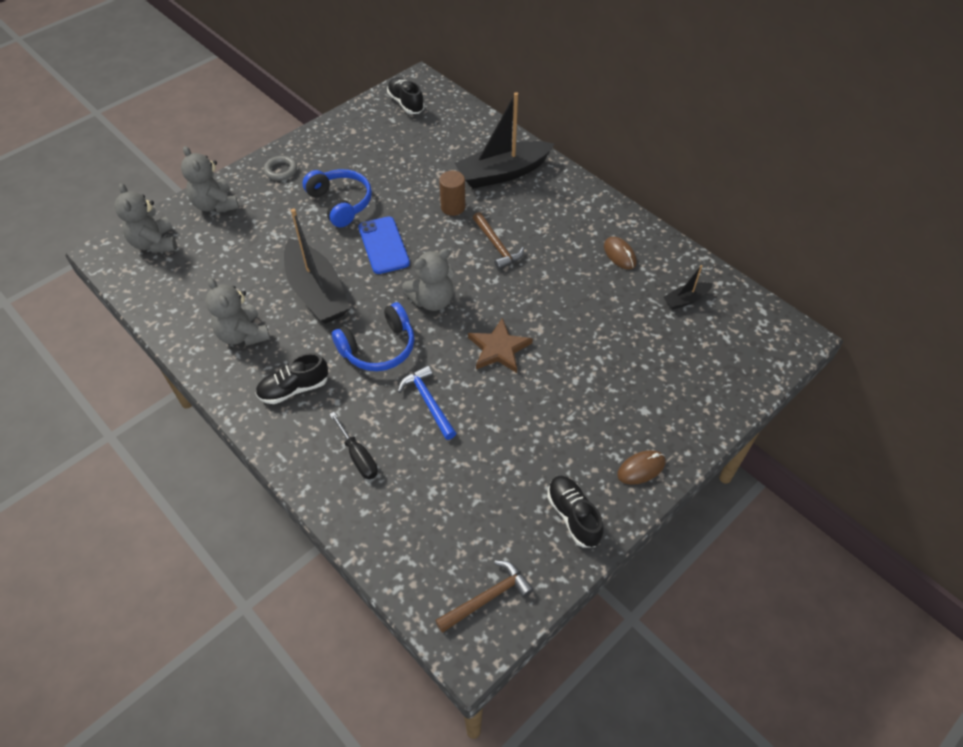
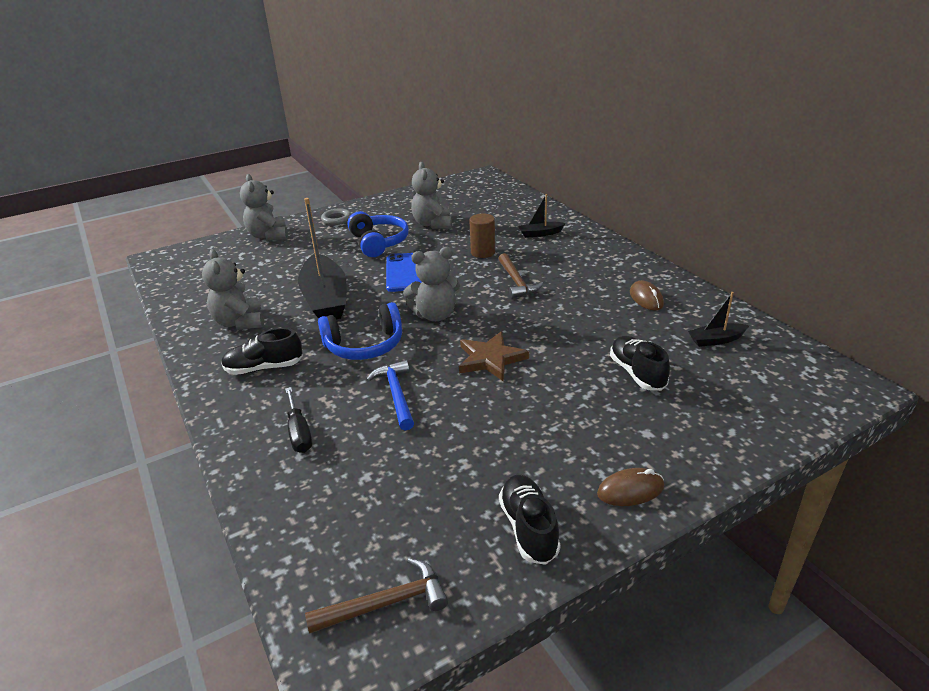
camera: 15 degrees right, 20 degrees down
(154, 243) = (202, 255): grey teddy bear -> grey teddy bear (433, 224)
(406, 103) = (466, 187): black shoe -> black shoe (637, 373)
(503, 173) = (540, 234): black boat -> black boat, size x0.47

